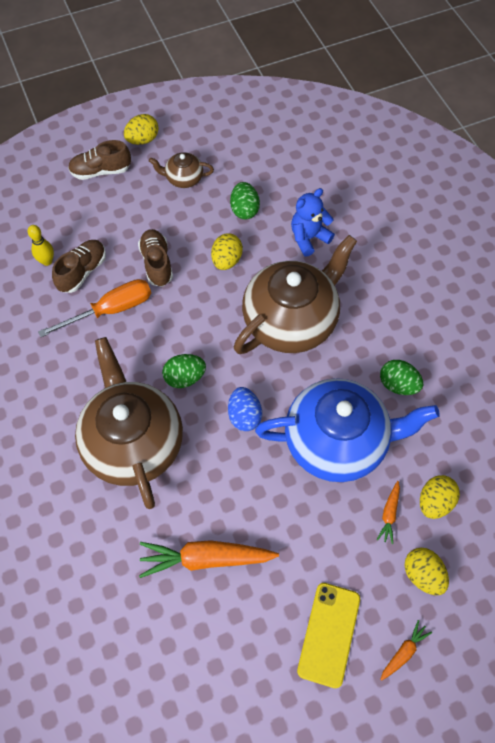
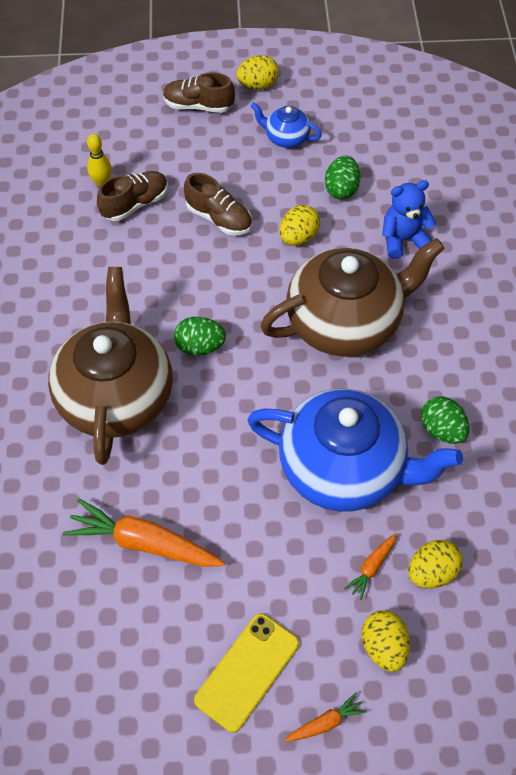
camera: 20 degrees right, 5 degrees down
(111, 310) = (149, 252): orange screwdriver -> none
(157, 263) = (219, 218): brown shoe -> brown shoe turned 120 degrees clockwise
(183, 179) = (286, 138): brown teapot -> blue teapot
(244, 416) = (249, 407): blue egg -> none

